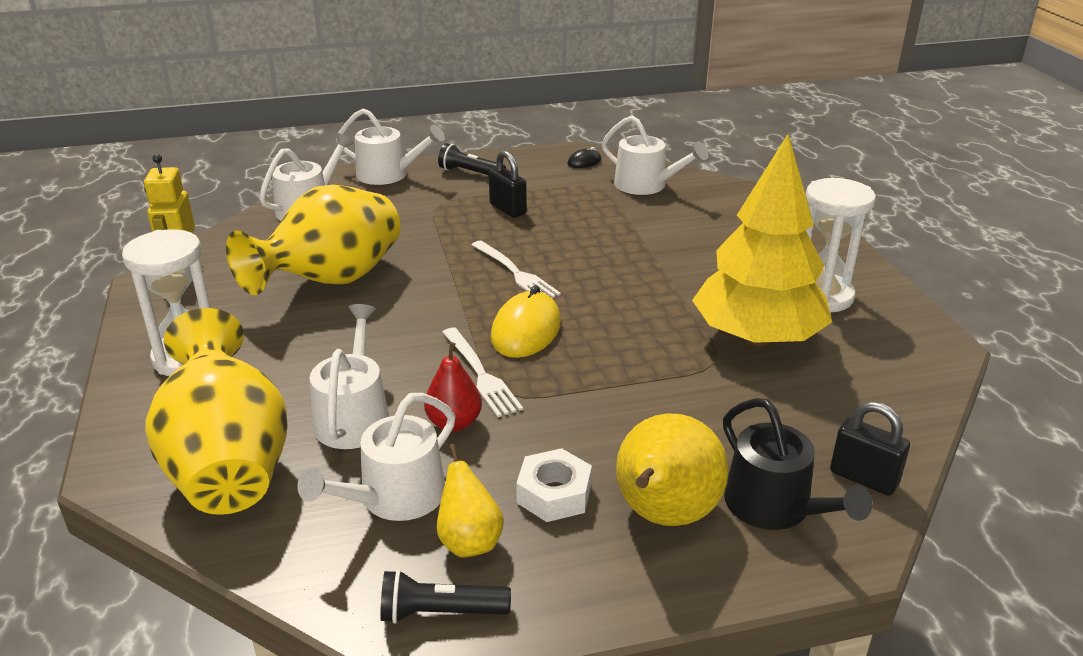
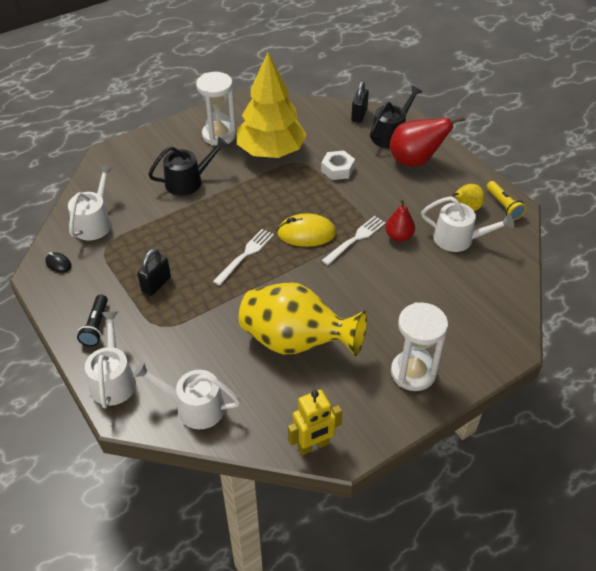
camera: 110 degrees left, 15 degrees up
(228, 465) = (479, 305): yellow vase -> none
(354, 416) = (417, 274): white watering can -> none
(440, 612) = (503, 206): black flashlight -> yellow flashlight
(554, 494) = (423, 192): white nut -> white nut (337, 169)
(664, 516) = (415, 161): yellow pear -> red pear
(704, 254) = (188, 181): none -> black watering can

